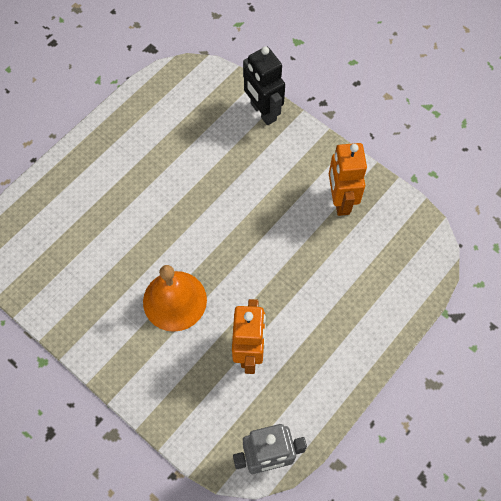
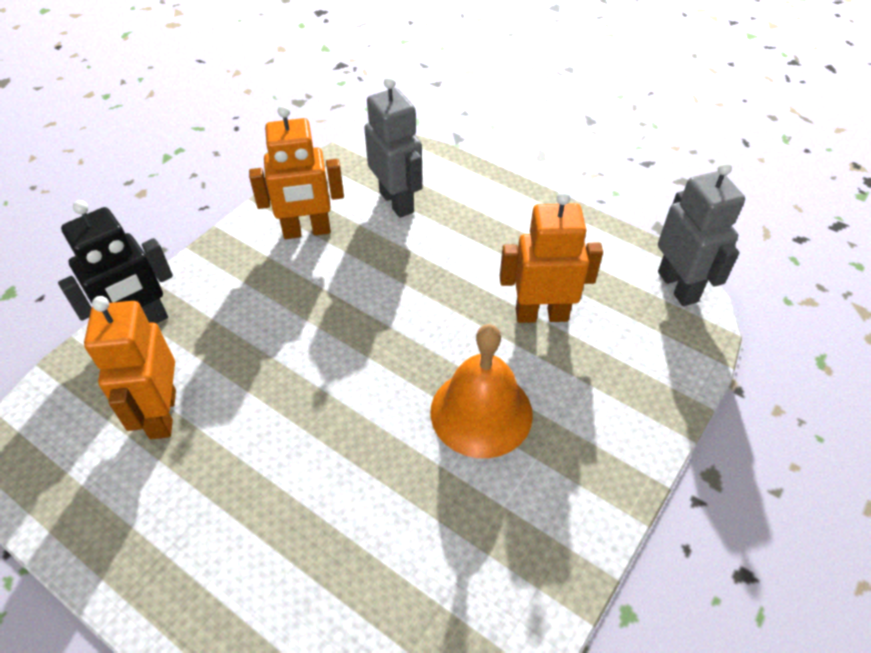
camera: 95 degrees left, 15 degrees down
(196, 131) = (162, 414): none -> orange robot
(370, 262) = (397, 202): none -> grey robot

